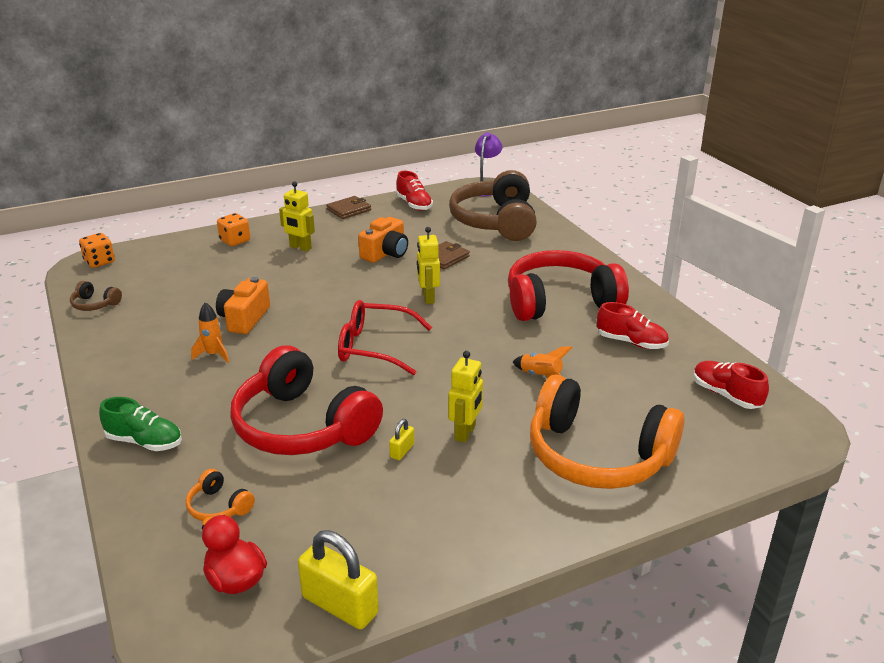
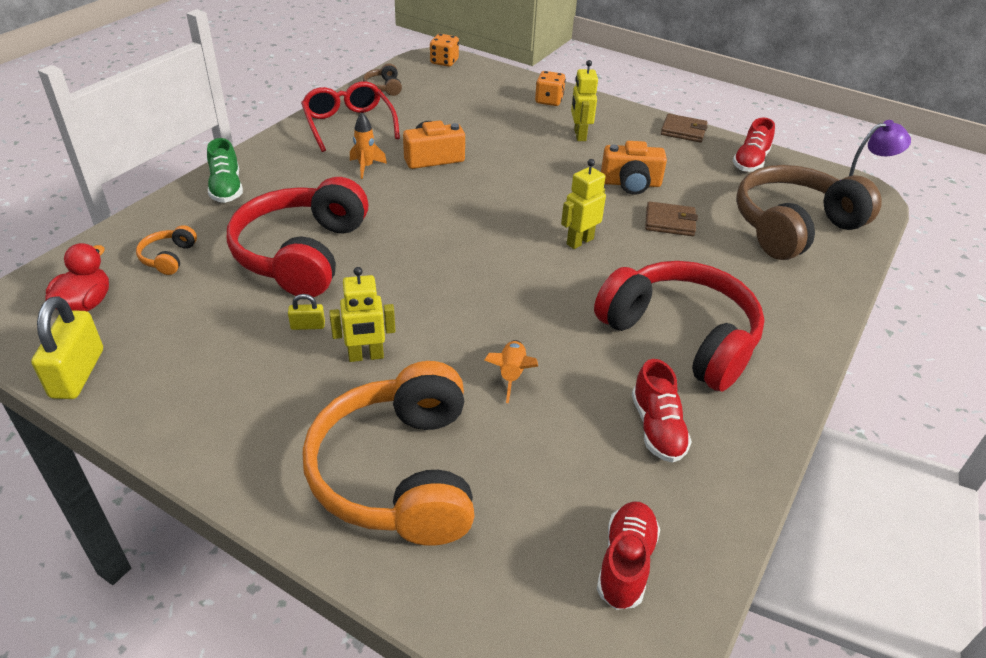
camera: 55 degrees right, 10 degrees up
(375, 347) = (458, 244): red glasses -> red glasses (349, 124)

